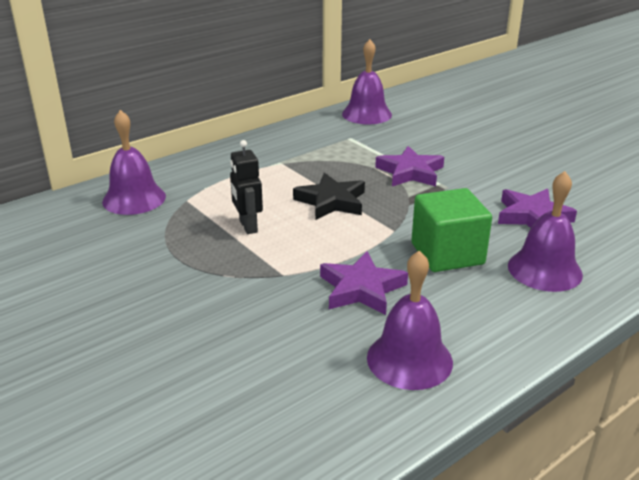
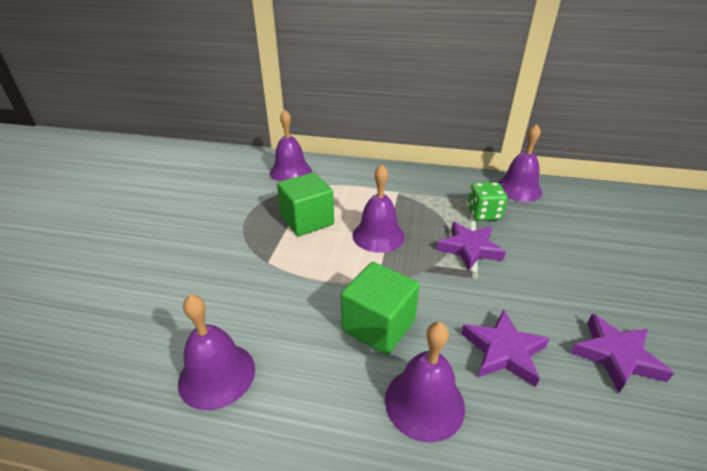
camera: 50 degrees right, 5 degrees up
(248, 226) = (307, 221): black robot -> green cube
(331, 201) = (378, 235): black star -> purple bell
(361, 289) = (285, 304): purple star -> purple star (616, 356)
(376, 144) = (483, 214): none -> green dice

